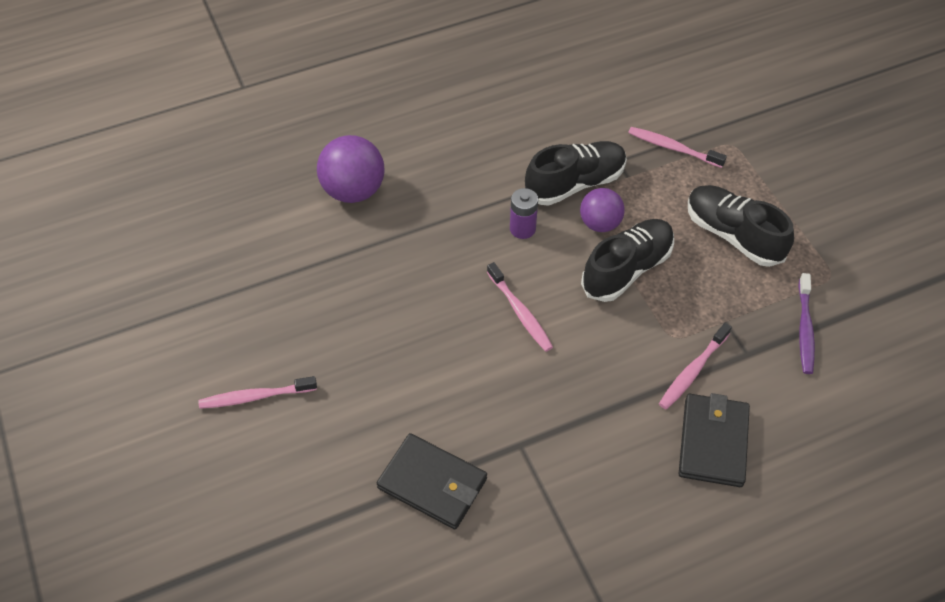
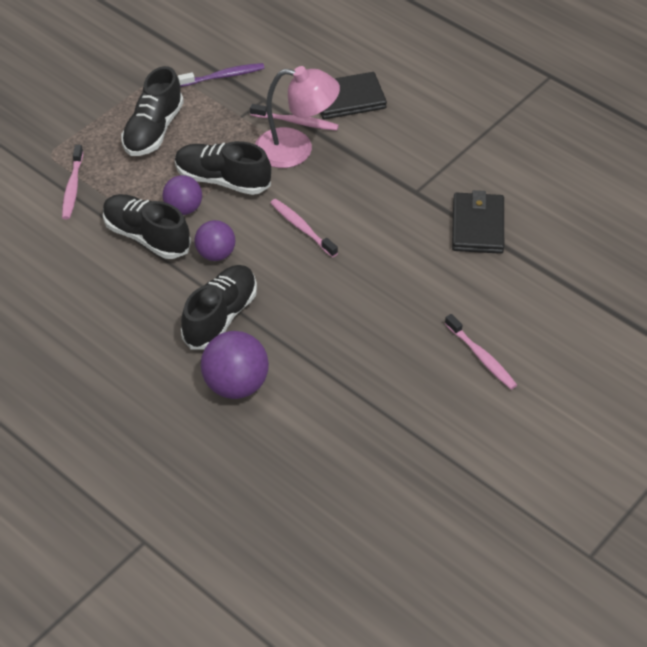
camera: 115 degrees left, 5 degrees down
(439, 206) = (220, 317): none -> black shoe
(520, 312) = (302, 228): pink toothbrush -> pink toothbrush turned 75 degrees counterclockwise
(522, 229) = (216, 254): purple battery -> purple ball
(645, 353) = (296, 149): none -> pink lamp

